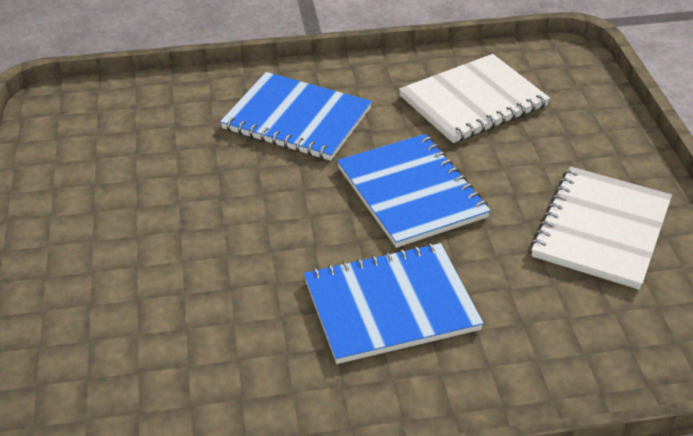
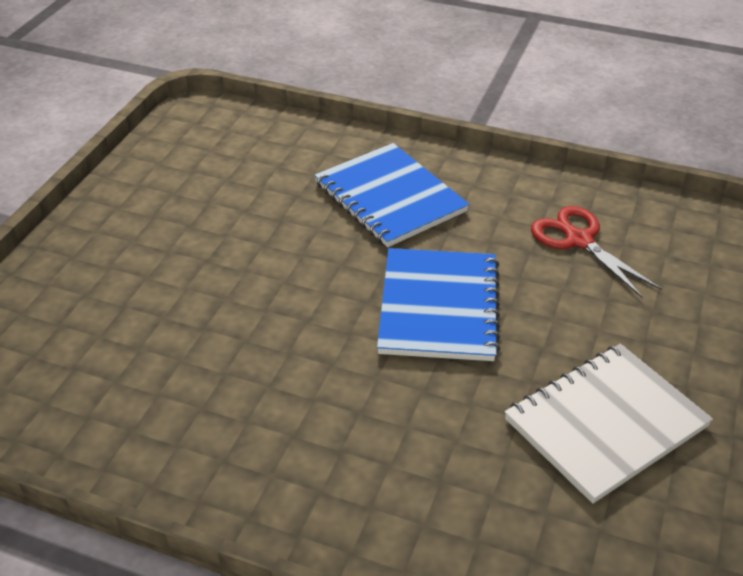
camera: 30 degrees right, 0 degrees up
(390, 305) = (328, 406): blue notebook -> none
(473, 101) = (579, 240): white notebook -> red scissors

